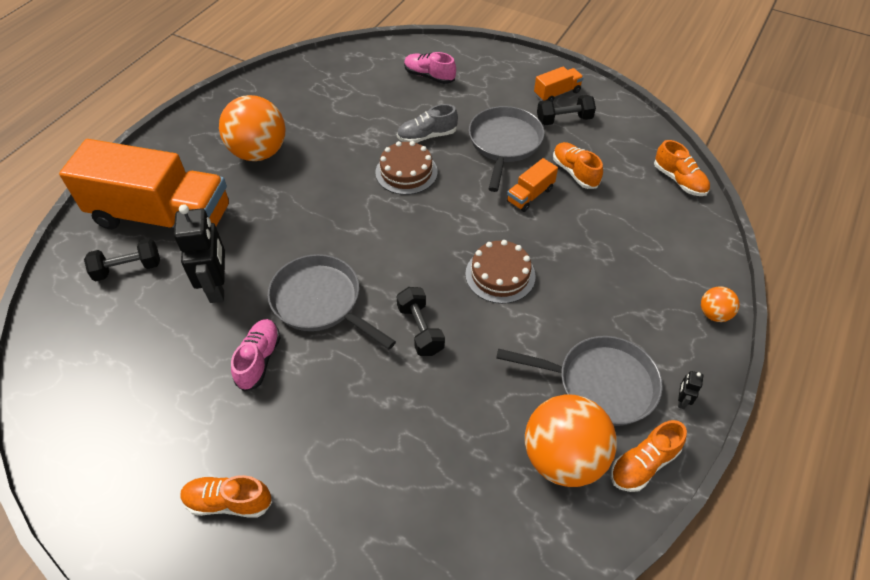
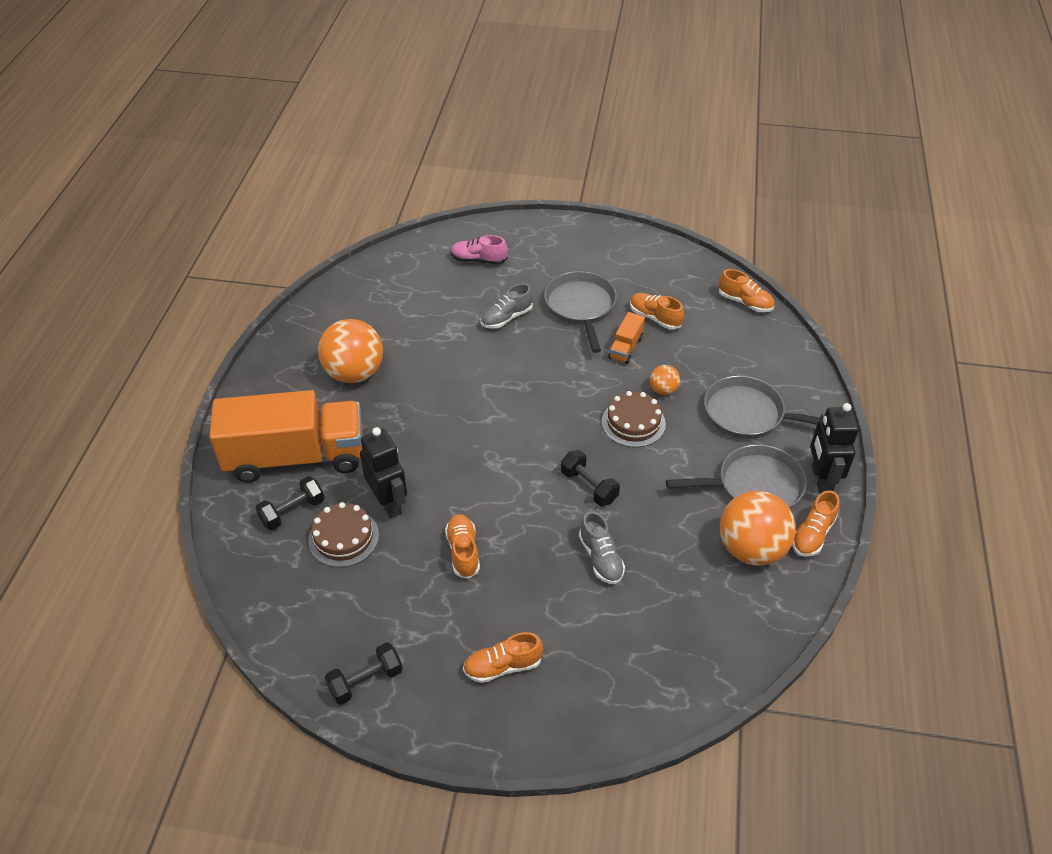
camera: 20 degrees left, 5 degrees down
(259, 359) = (463, 551): pink shoe -> orange shoe
(320, 302) = (490, 489): grey pan -> grey pan (748, 414)
(392, 413) = (601, 558): none -> grey shoe
(406, 172) = (505, 355): brown cake -> brown cake (343, 537)
(557, 93) = (605, 249): orange truck -> none
(564, 120) = (623, 272): black dumbbell -> black dumbbell (366, 681)
(681, 400) = (821, 479): black robot -> black robot, size x2.38
(714, 314) = (818, 406): orange ball -> orange ball (663, 390)

